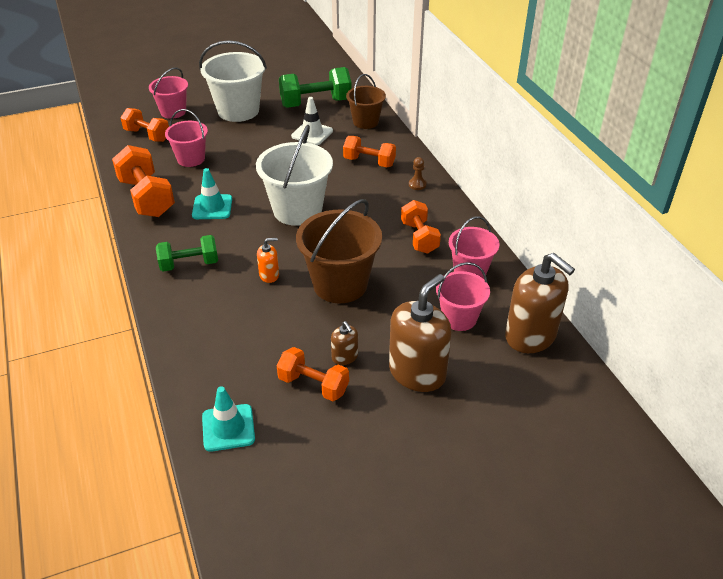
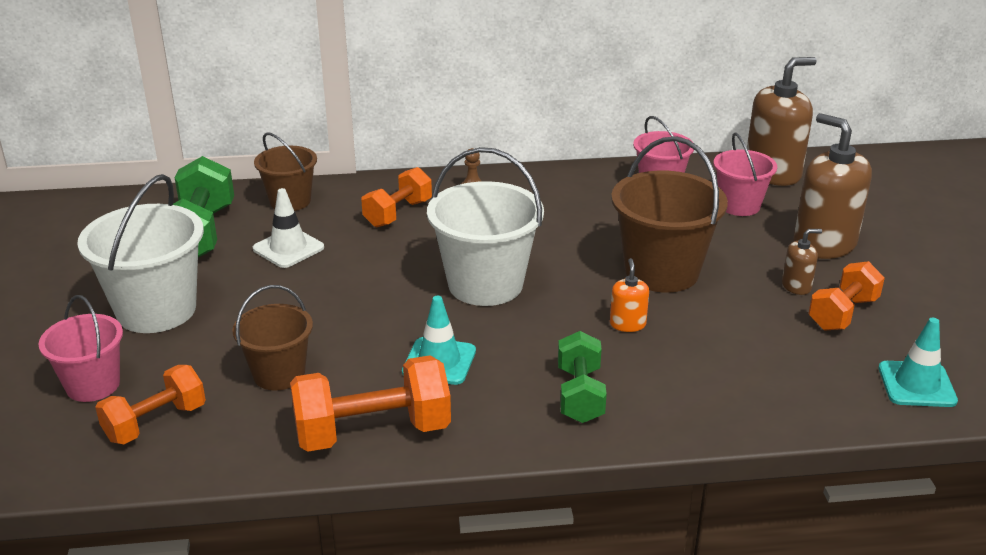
camera: 75 degrees left, 10 degrees down
(191, 159) = (279, 374): pink bucket -> brown bucket
(419, 237) = (585, 205): orange dumbbell -> none

